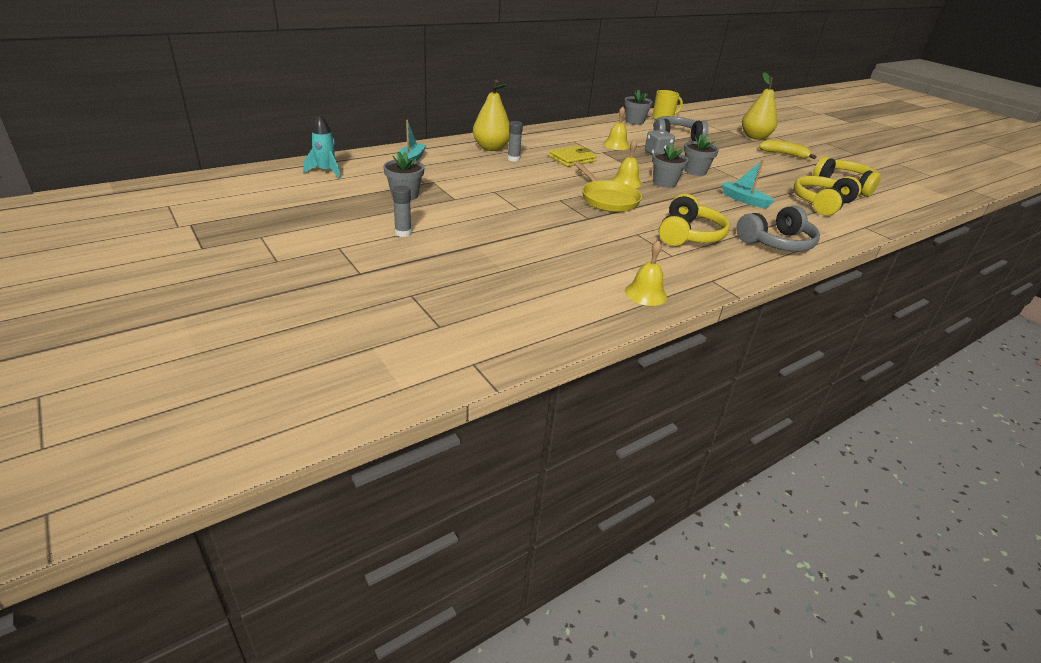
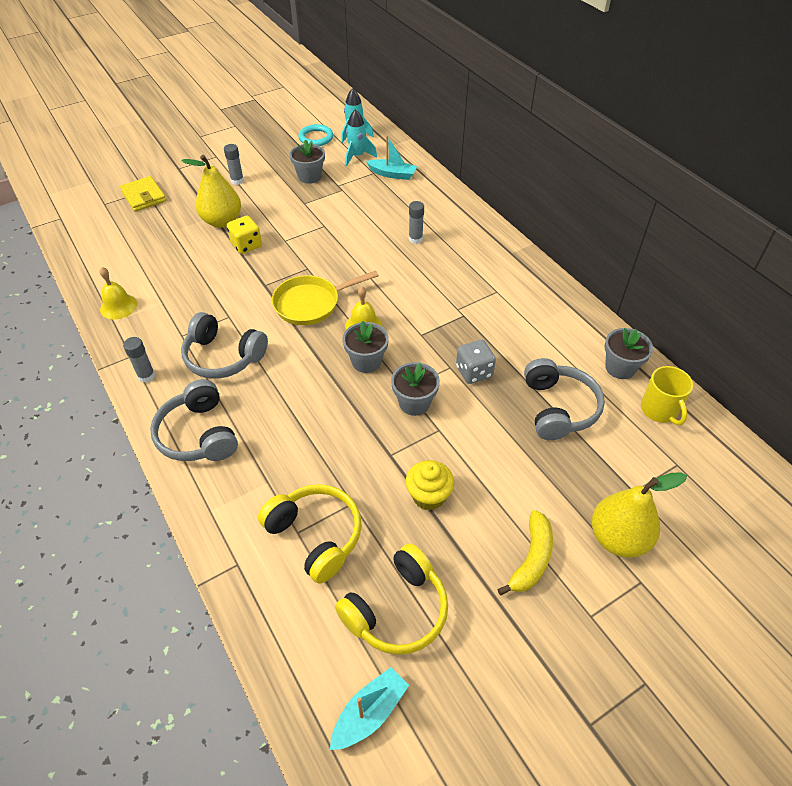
camera: 95 degrees right, 15 degrees up
(322, 190) = (316, 138): none -> turquoise ring
(371, 172) = (357, 156): none -> turquoise rocket
(491, 148) = (444, 223): yellow pear -> yellow pear (222, 221)
(528, 226) = (246, 245): none -> yellow dice
(572, 159) = (428, 285): yellow wallet -> yellow wallet (144, 196)
(616, 145) = (496, 332): yellow bell -> none
(689, 235) = (223, 357): yellow headphones -> grey headphones
(732, 269) = (146, 376): none -> grey glue stick
(743, 200) = (320, 435): turquoise boat -> turquoise boat (369, 713)
(765, 173) = (428, 496): none -> yellow cupcake

